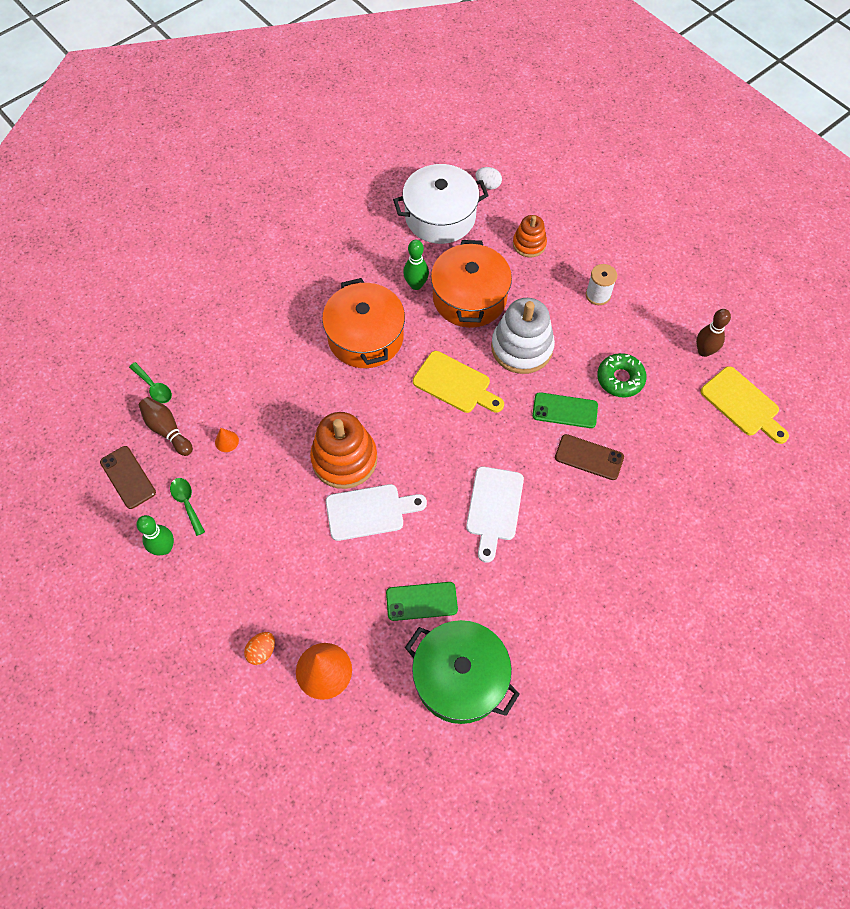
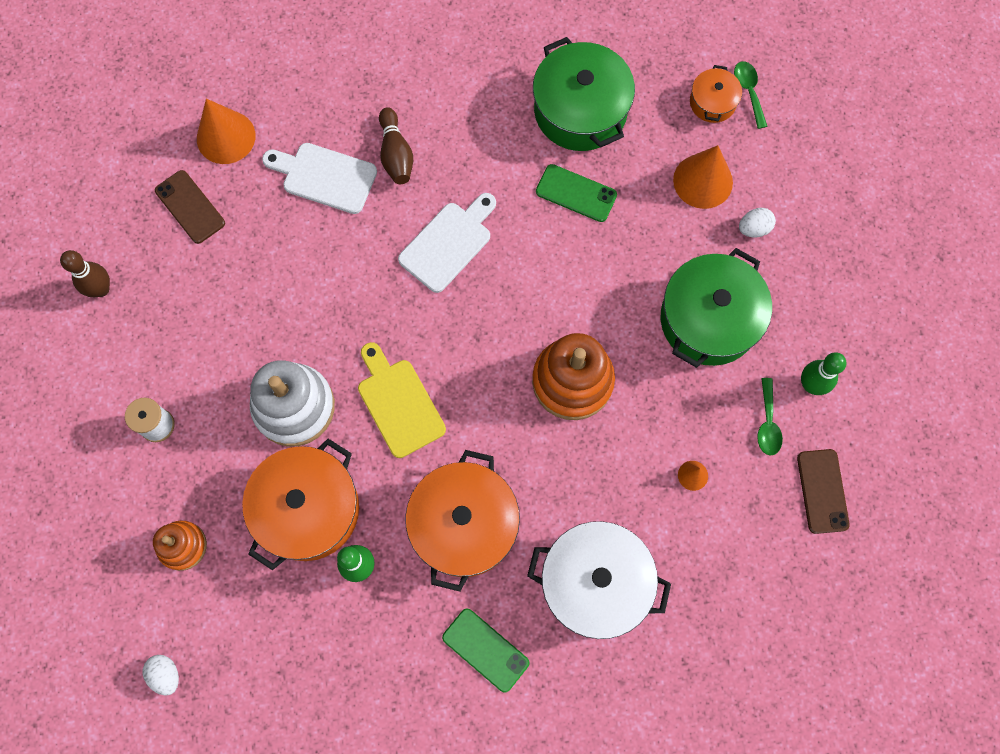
camera: 150 degrees left, 10 degrees up
(154, 387) = (750, 597): green spoon -> green spoon (748, 91)
(167, 430) = (755, 528): brown bowling pin -> brown bowling pin (396, 154)
(262, 651) = (753, 228): orange egg -> white egg
(265, 556) = (709, 319): none -> green pot
(351, 753) = (712, 102): none -> orange pot
(369, 511) = (577, 308): white cutting board -> white cutting board (325, 177)
(440, 216) = (262, 657): white pot -> white pot (595, 583)
(565, 410) = (302, 305): green phone -> green phone (485, 650)
(589, 457) = (316, 242): brown phone -> brown phone (190, 207)
(620, 379) = (216, 308): green donut -> none
(714, 497) = (226, 137): none -> orange cone
(742, 404) = (115, 210): yellow cutting board -> none

